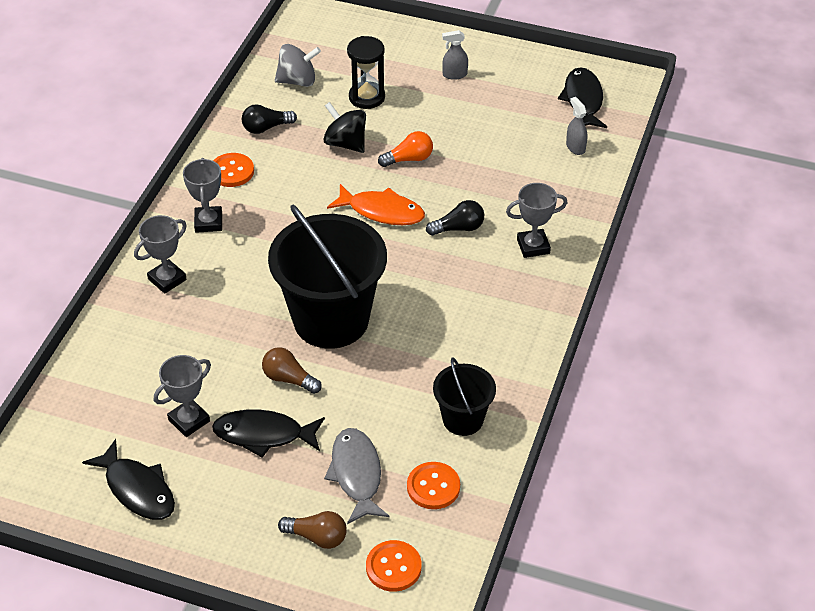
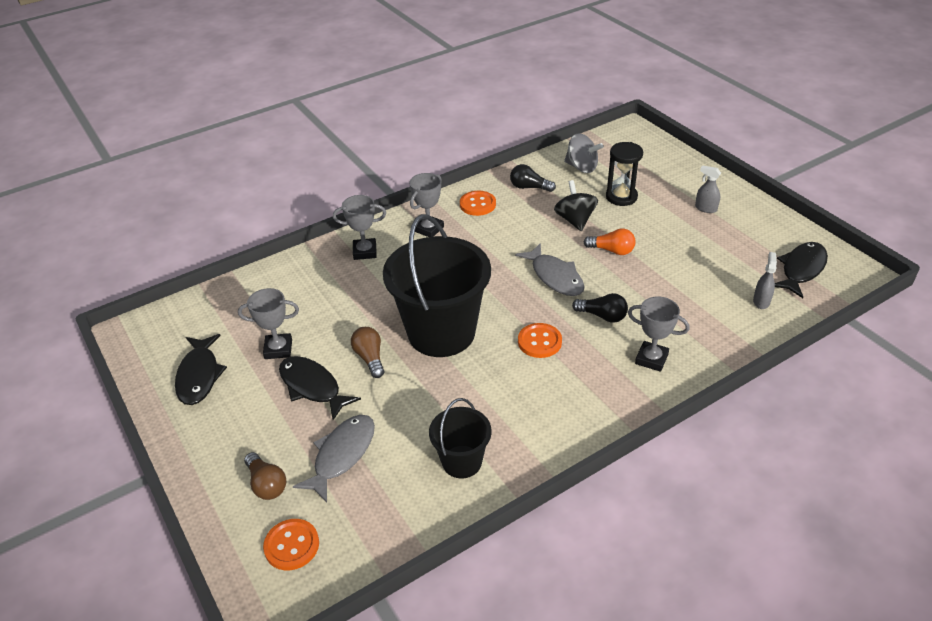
camera: 40 degrees right, 5 degrees down
(382, 211) = (555, 277): orange fish -> grey fish
(433, 487) = (385, 501): orange button -> orange button (539, 342)

